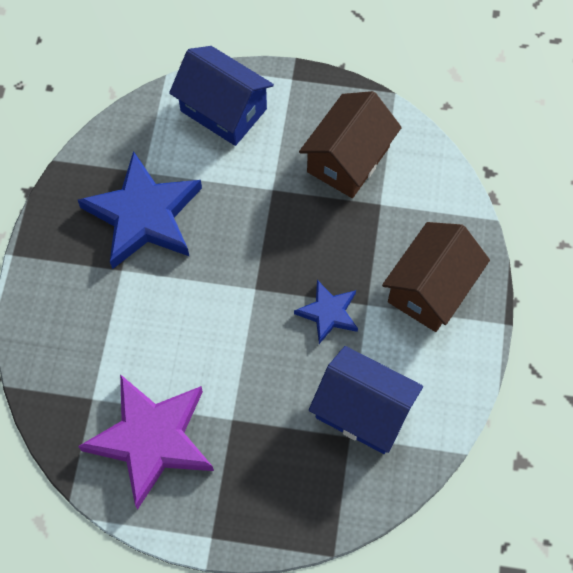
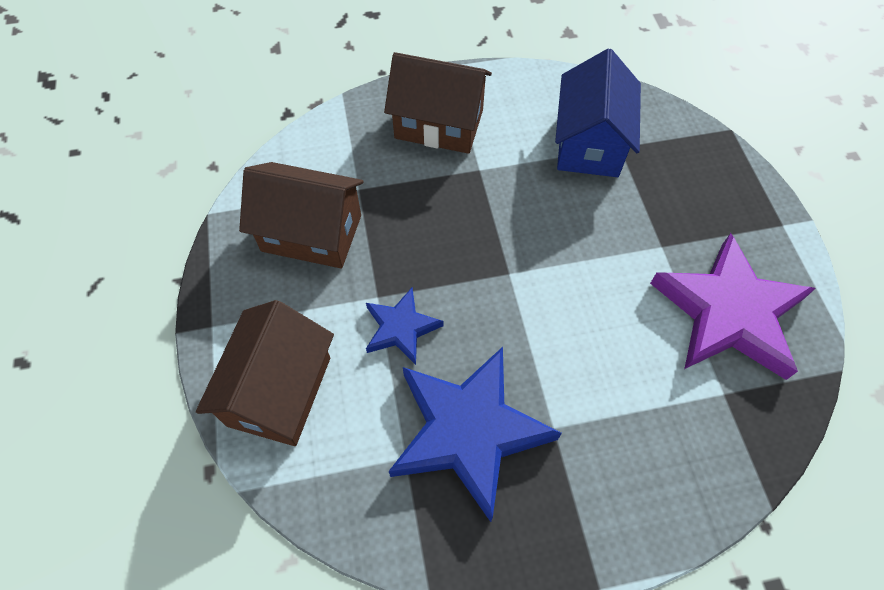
camera: 110 degrees left, 5 degrees down
(223, 110) = (279, 391): blue house -> brown house
(328, 313) = (505, 198): blue star -> blue star (401, 328)

